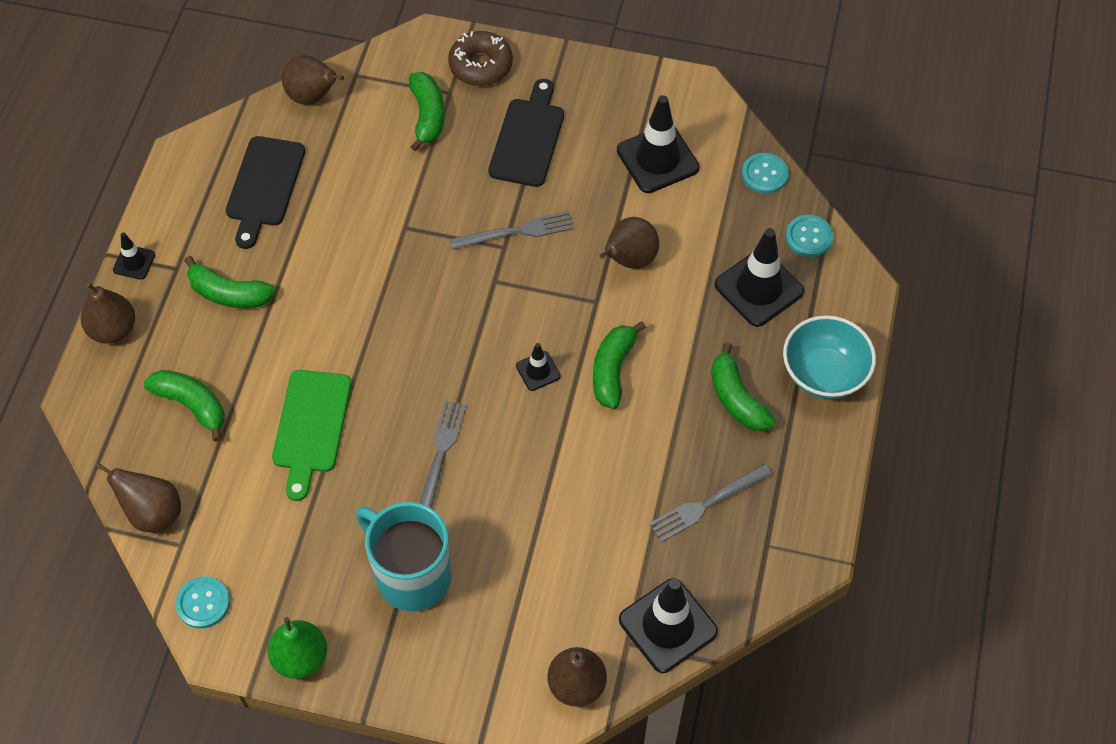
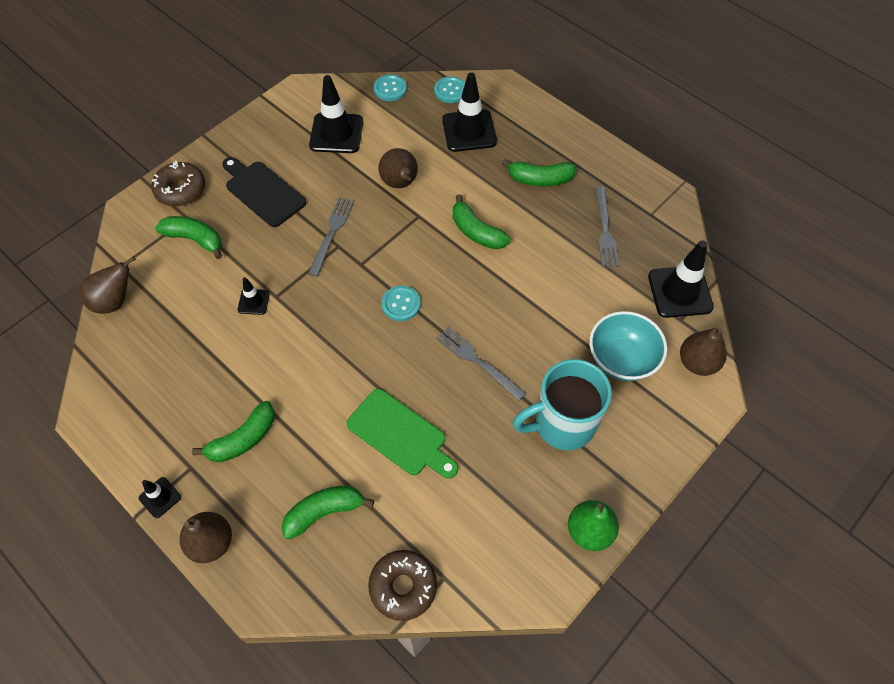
camera: 60 degrees left, 0 degrees up
(153, 513) = (403, 587): brown pear -> brown donut
(203, 603) = (505, 583): turquoise button -> turquoise button (401, 304)
(264, 186) = (166, 370): black cutting board -> none
(538, 371) = (449, 273): black traffic cone -> black traffic cone (253, 302)
(824, 374) = (550, 130): turquoise bowl -> turquoise bowl (622, 359)

